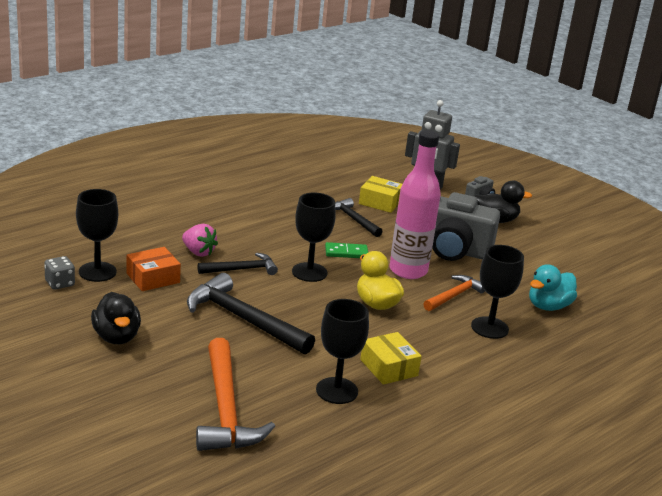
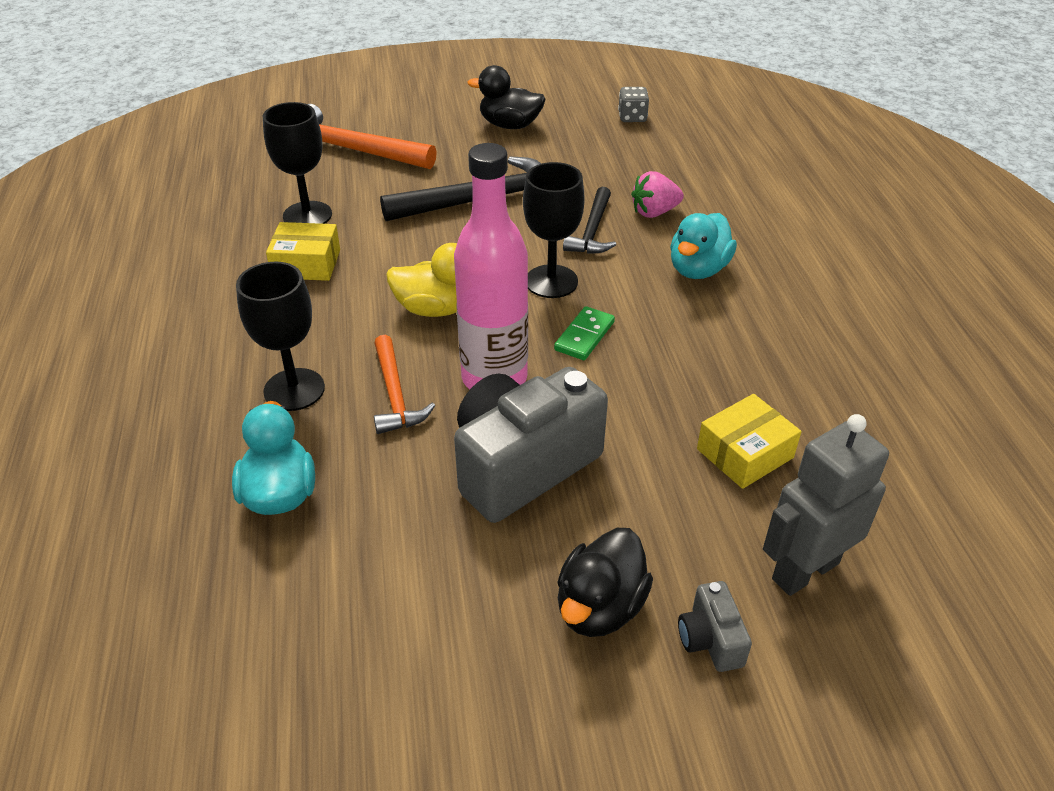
camera: 125 degrees right, 15 degrees up
(97, 272) = (644, 140): black goblet -> none
(153, 278) = (610, 168): orange box -> none
(249, 230) = (698, 269): none -> turquoise duck
(353, 219) = (689, 388): black hammer -> none

